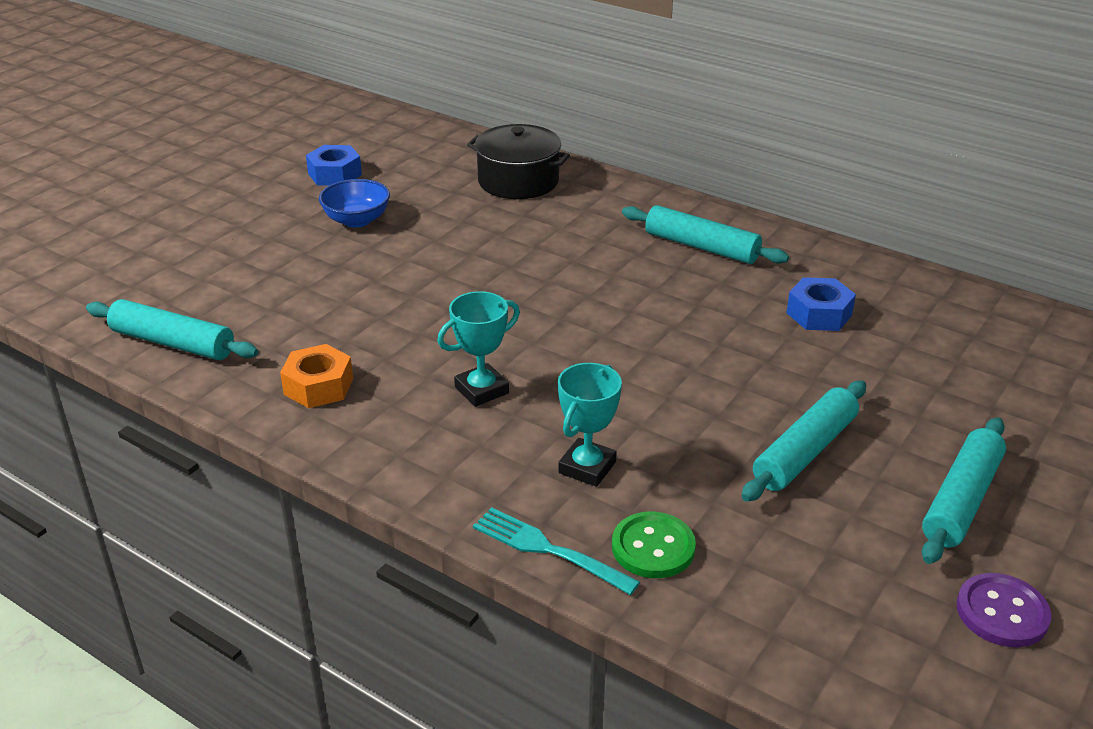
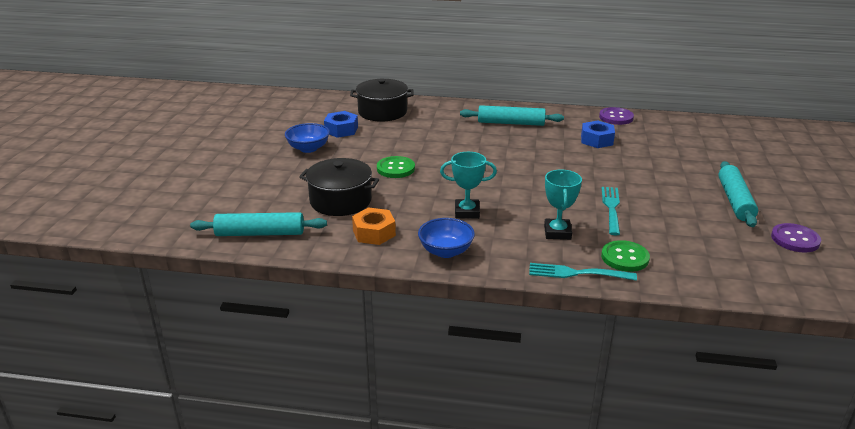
camera: 25 degrees left, 5 degrees down
(321, 320) = (340, 201): none -> black pot
(335, 174) = (269, 128): blue nut -> blue nut (341, 130)
(389, 448) = (446, 251): none -> blue bowl
(447, 285) = (395, 168): none -> green button
(481, 390) = (467, 212): turquoise trophy -> turquoise trophy turned 60 degrees clockwise
(719, 450) = (611, 208): none -> turquoise fork
(805, 452) = (650, 199): turquoise rolling pin -> none
(897, 278) = (616, 117): none -> purple button

